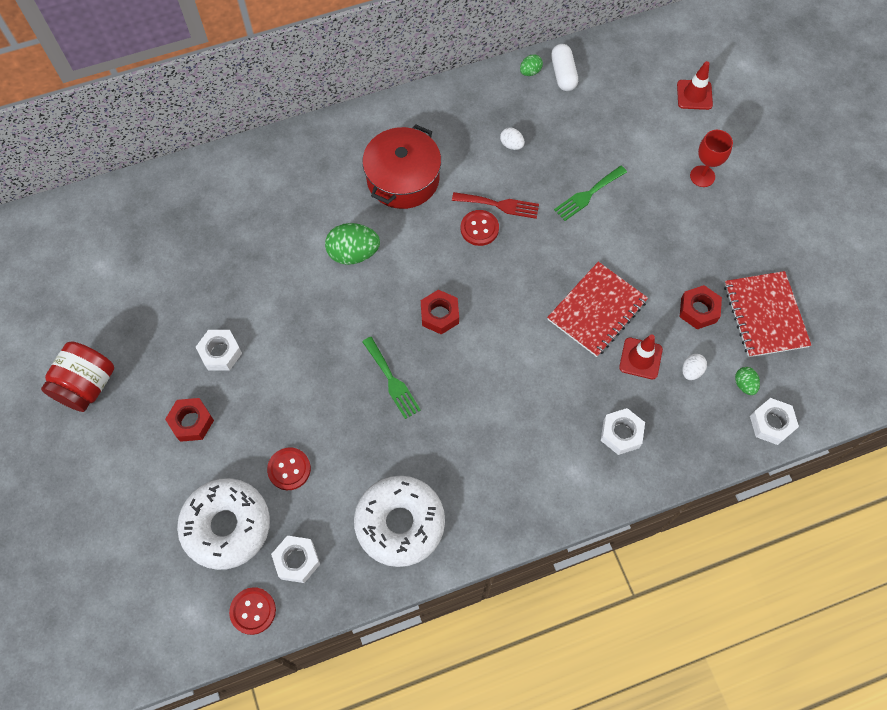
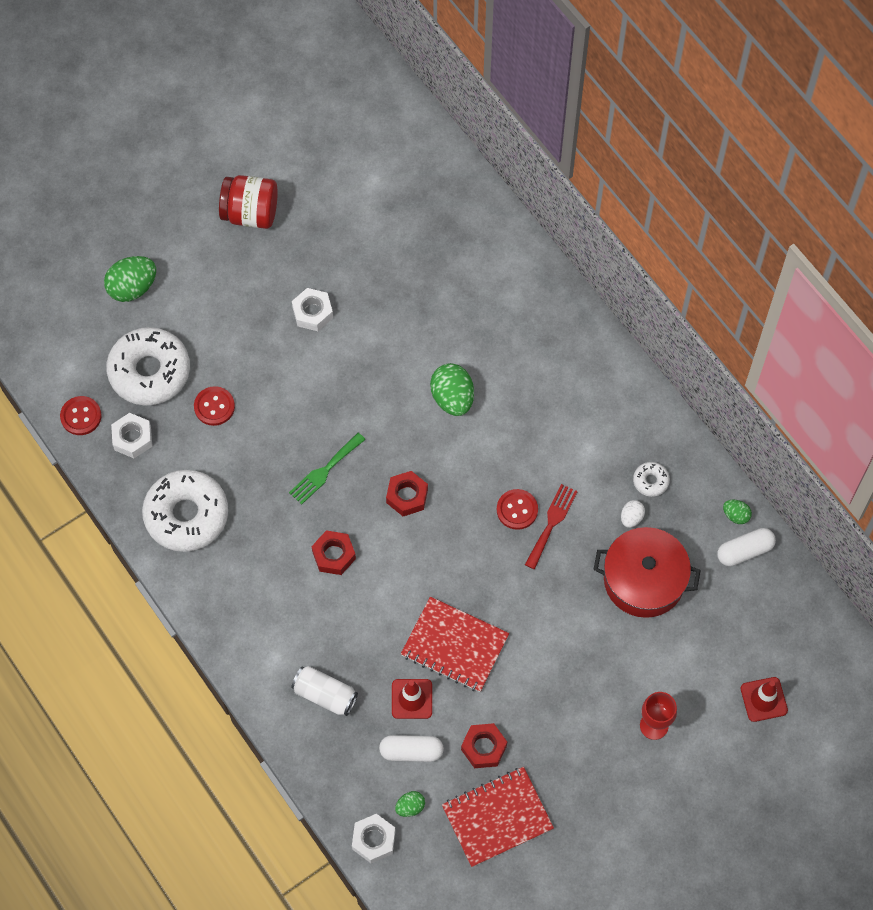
camera: 75 degrees right, 0 degrees up
(122, 523) = (132, 287): none -> green egg
(191, 422) = (238, 311): red nut -> red nut (334, 555)
(403, 178) = (554, 420): red pot -> red pot (644, 579)
(482, 122) = (650, 481): none -> white donut
(499, 205) = (551, 523): red fork -> red fork turned 150 degrees counterclockwise
(588, 194) = (592, 609): green fork -> none
(621, 433) = (325, 695): white nut -> white can
(691, 371) = (411, 751): white egg -> white capsule

